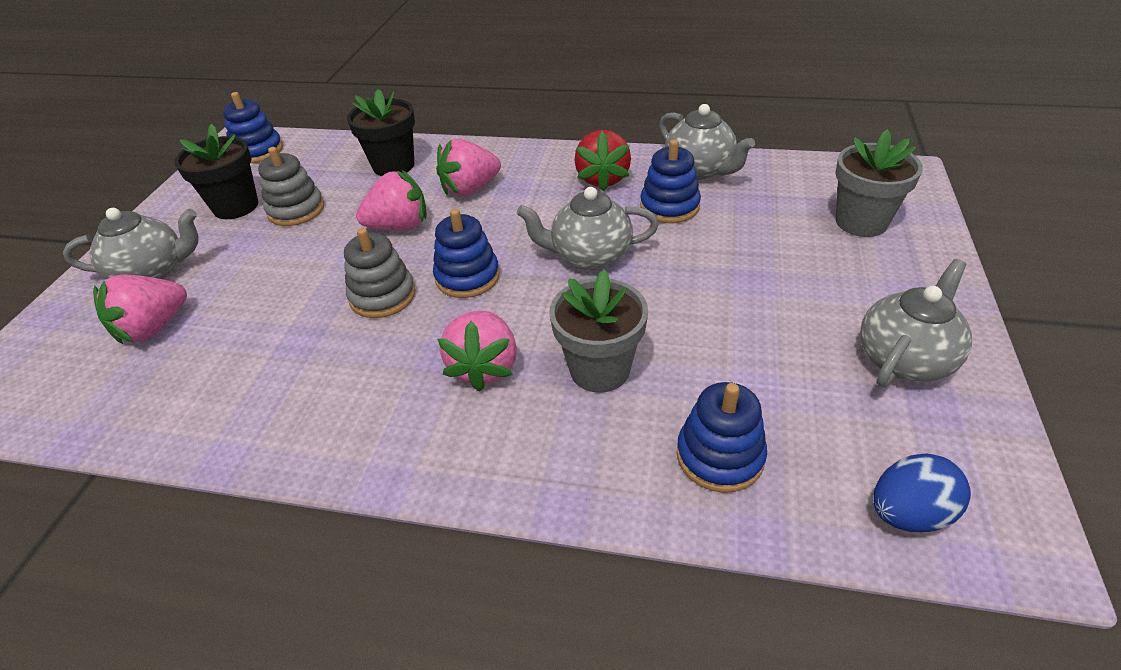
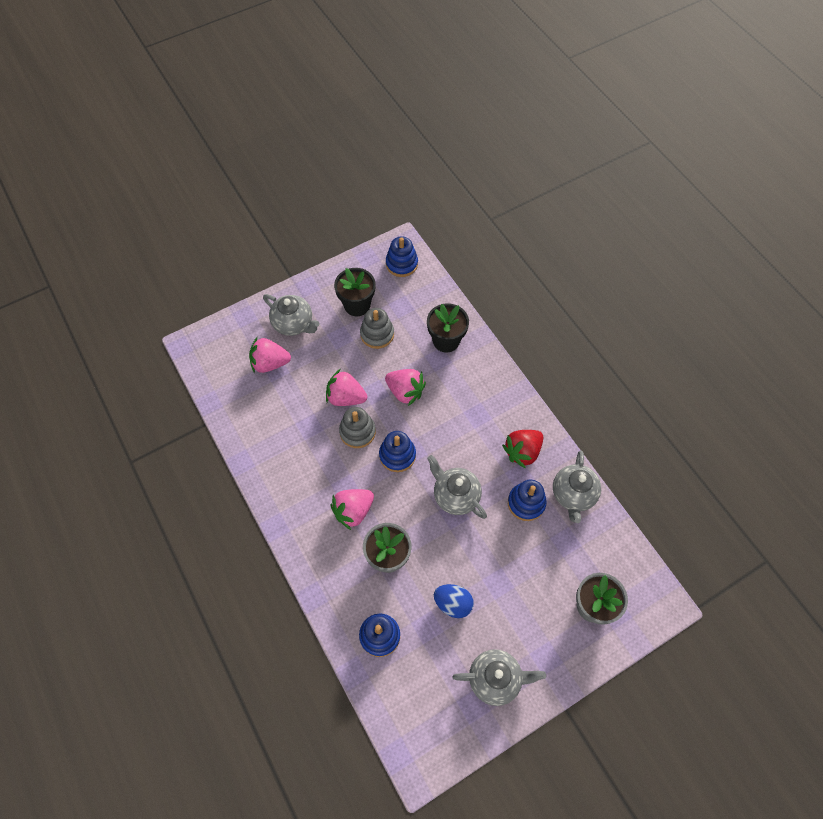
camera: 45 degrees right, 20 degrees up
(470, 189) = (459, 395): pink strawberry -> pink strawberry (346, 397)
(908, 513) = (405, 720): blue egg -> blue egg (453, 603)

